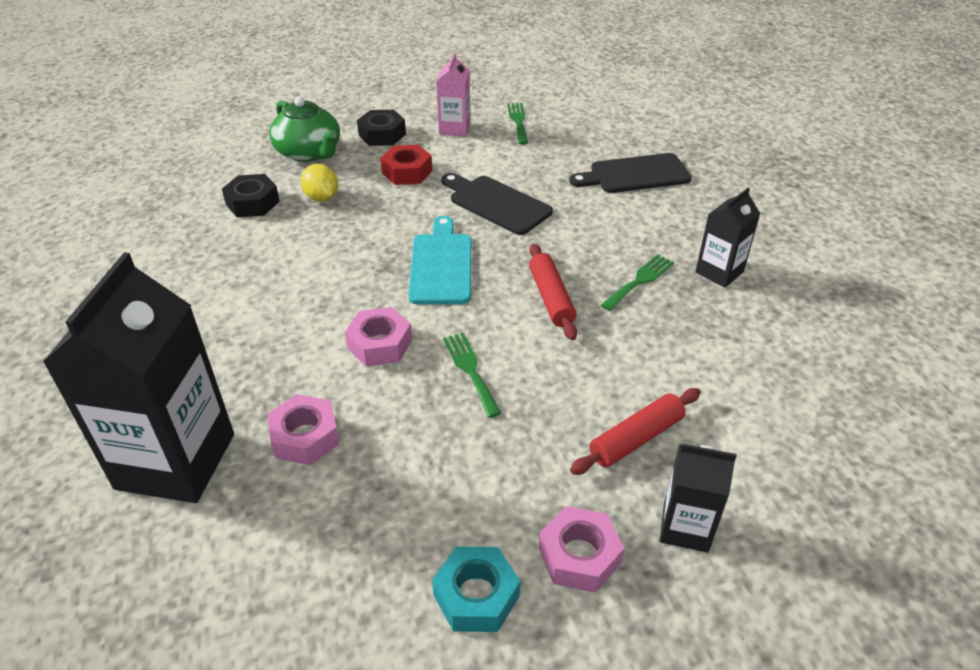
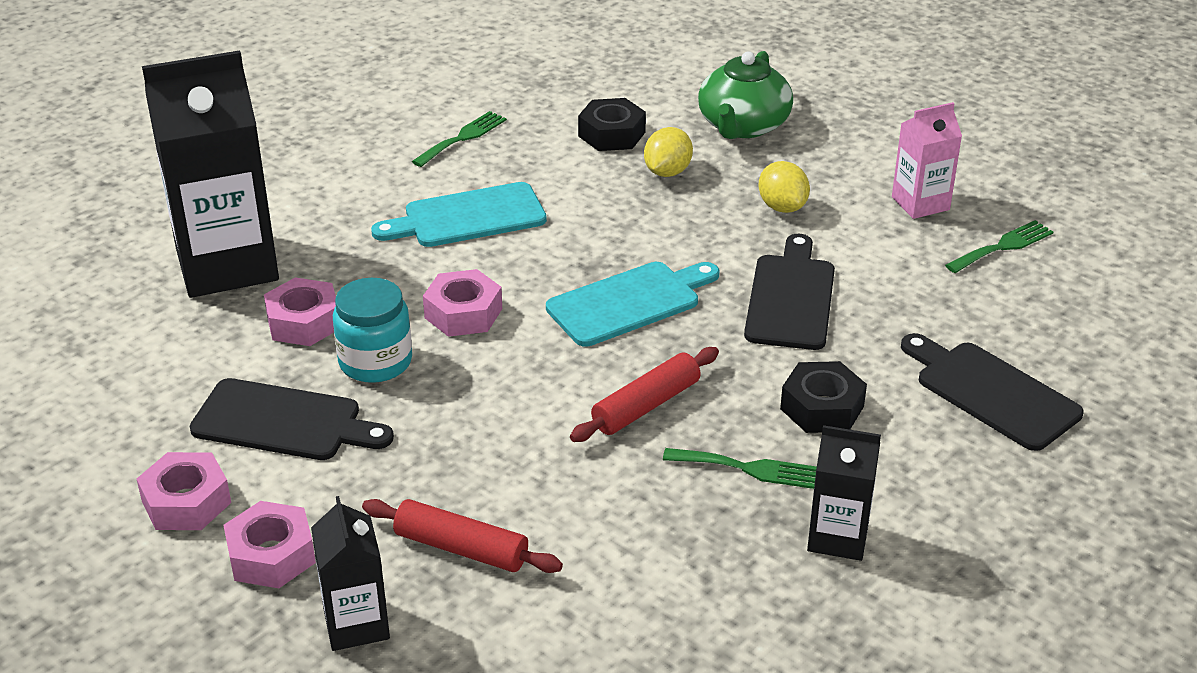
camera: 60 degrees right, 5 degrees down
(269, 301) = (468, 217): none -> turquoise cutting board
(382, 135) = (839, 157): black nut -> black nut (822, 407)
(394, 411) = (375, 362): none -> turquoise jar
(407, 172) = (782, 207): red nut -> yellow lemon
(422, 493) = (284, 422): none -> black cutting board
(470, 370) = (474, 389): green fork -> green fork (463, 138)
(476, 596) = (186, 502): turquoise nut -> pink nut

